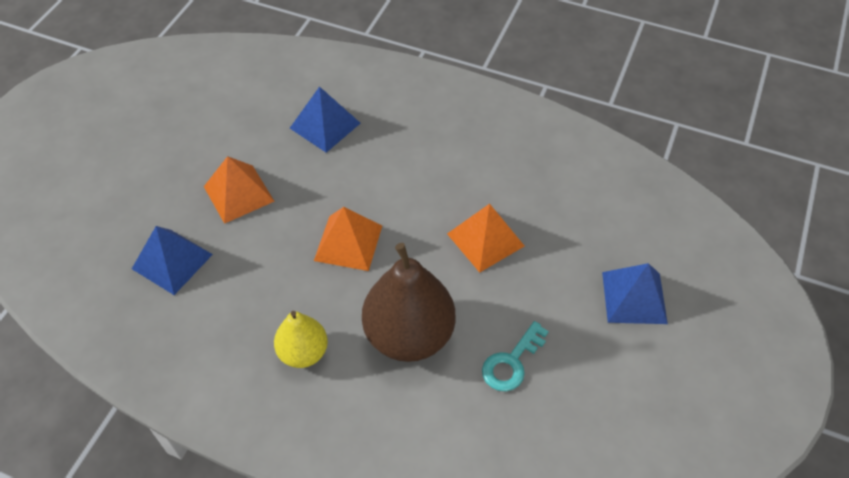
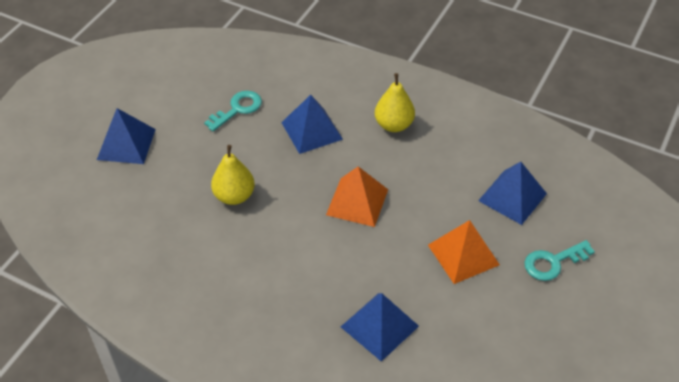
camera: 175 degrees left, 5 degrees down
(148, 192) = (553, 262): none -> turquoise key
(409, 335) = (312, 131): brown pear -> blue pyramid
(485, 239) = (234, 196): orange pyramid -> yellow pear

